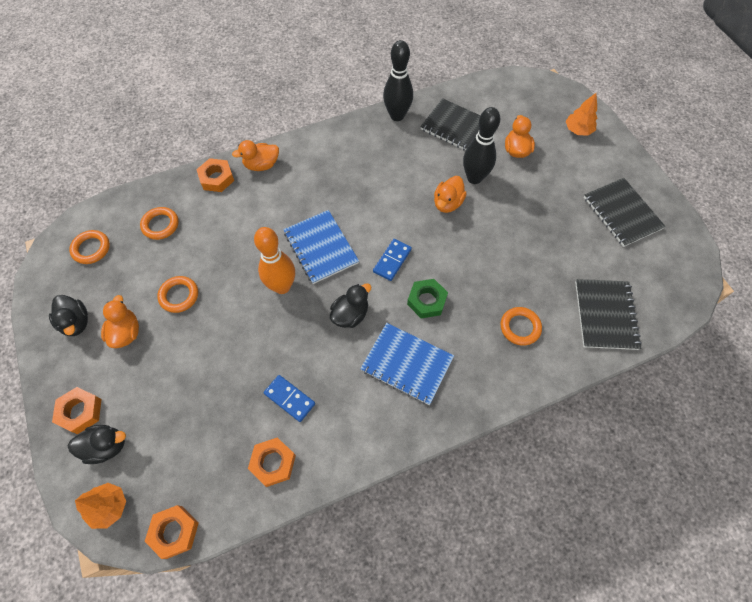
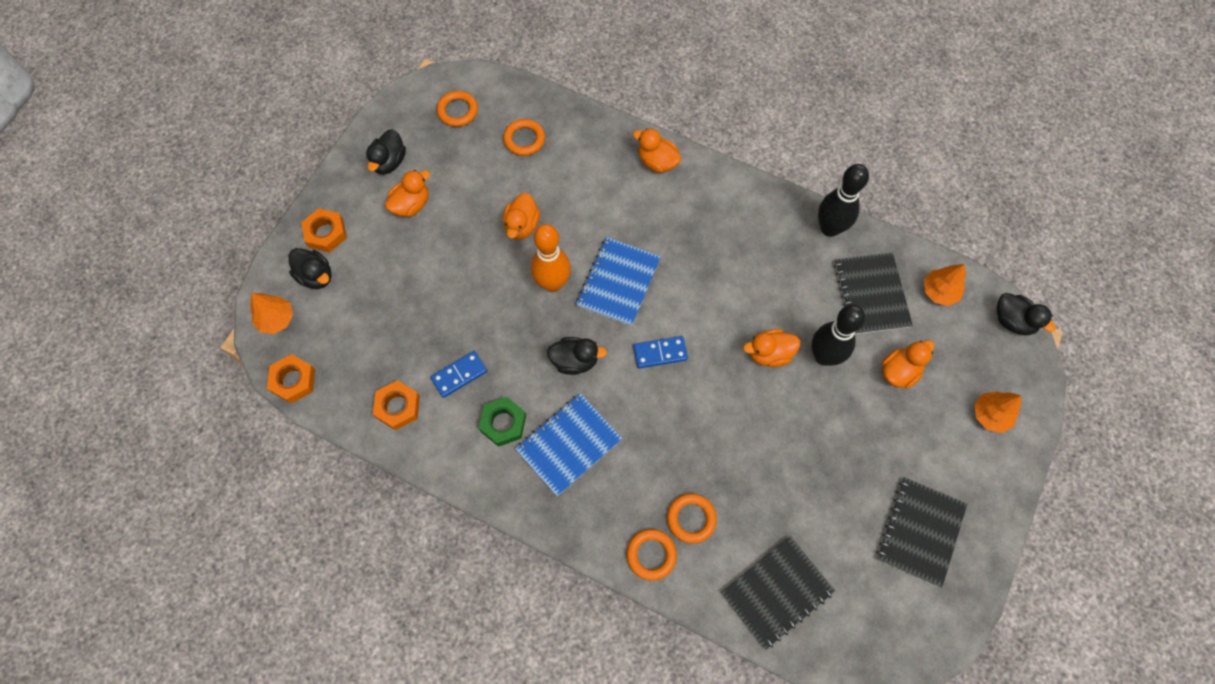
camera: 50 degrees right, 5 degrees up
(179, 296) = (474, 213): orange ring -> orange ring (651, 555)
(216, 178) = (609, 139): orange nut -> none
(221, 273) = (522, 226): none -> orange duck
(290, 398) = (459, 375): blue domino -> blue domino turned 60 degrees clockwise
(407, 364) = (569, 445): blue notebook -> blue notebook turned 60 degrees clockwise
(427, 301) = (645, 415): green nut -> green nut (503, 423)
(485, 97) = (939, 291): none -> orange tree
(532, 81) = (1013, 321): none -> black duck

